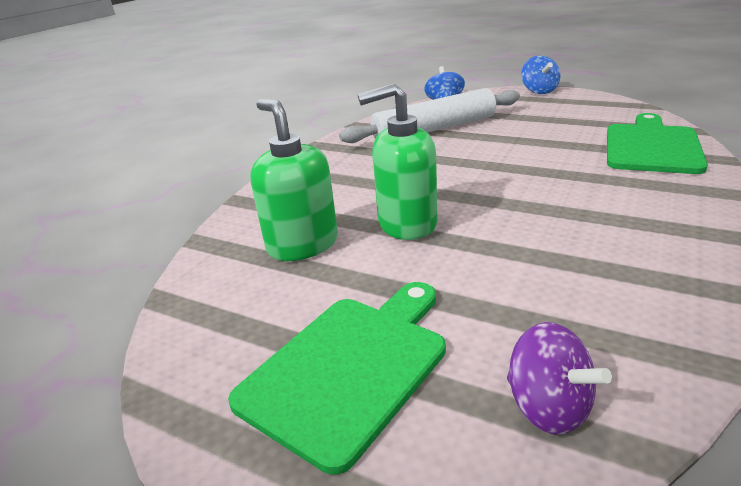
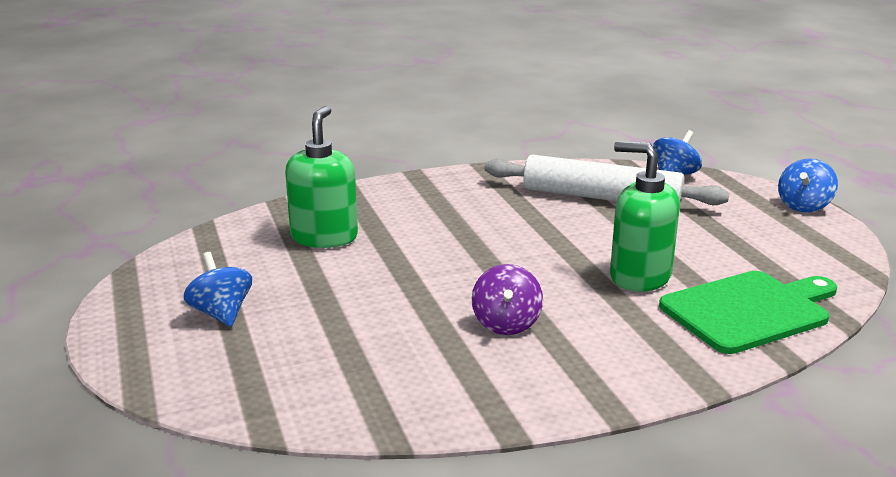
camera: 40 degrees right, 5 degrees down
(349, 367) = (221, 313): green cutting board -> blue spinning top
(406, 224) = (408, 259): green soap dispenser -> green soap dispenser (639, 277)
(548, 407) = (266, 387): purple spinning top -> purple spinning top (506, 324)

